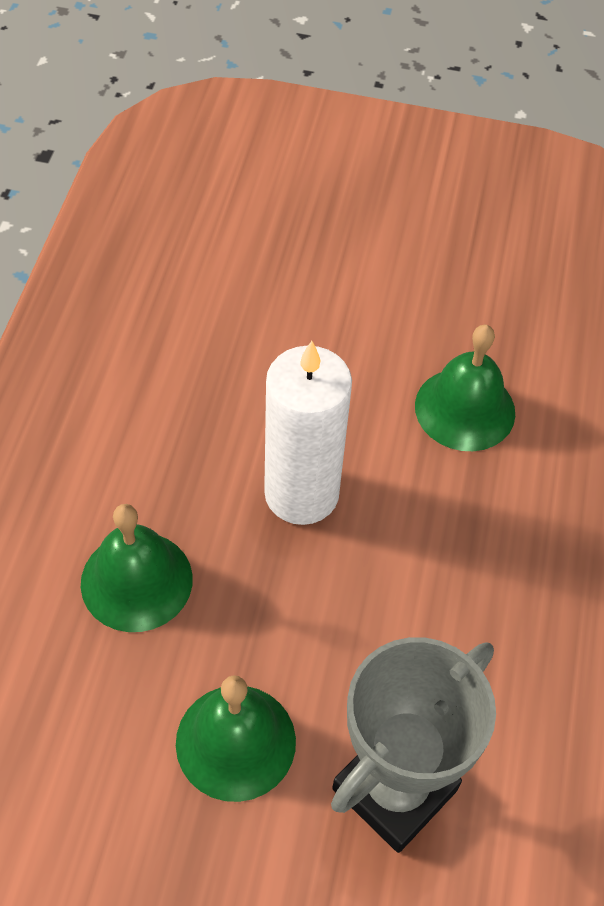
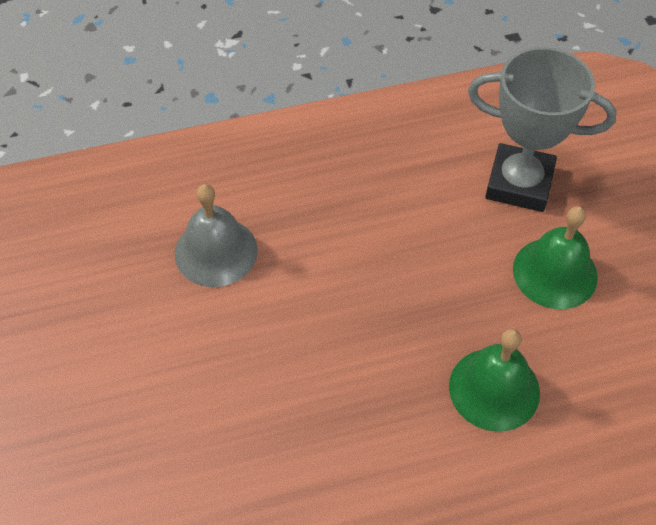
camera: 115 degrees left, 0 degrees up
(301, 493) = (354, 320): white candle -> none
(465, 409) = (216, 251): green bell -> grey bell

